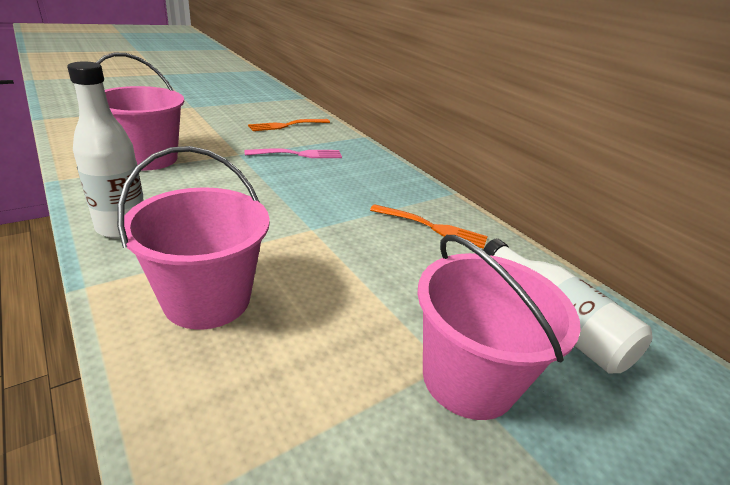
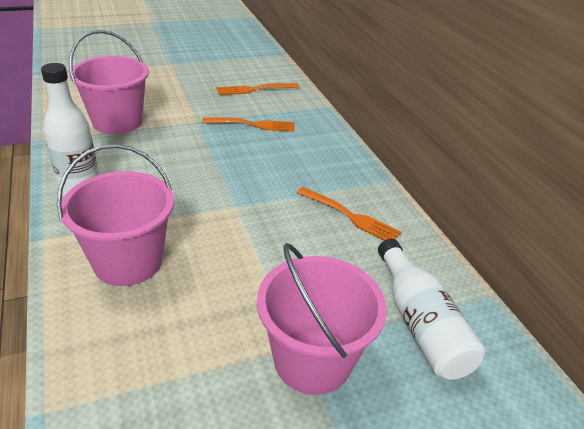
camera: 15 degrees right, 5 degrees up
(297, 154) = (252, 125): pink fork -> orange fork

